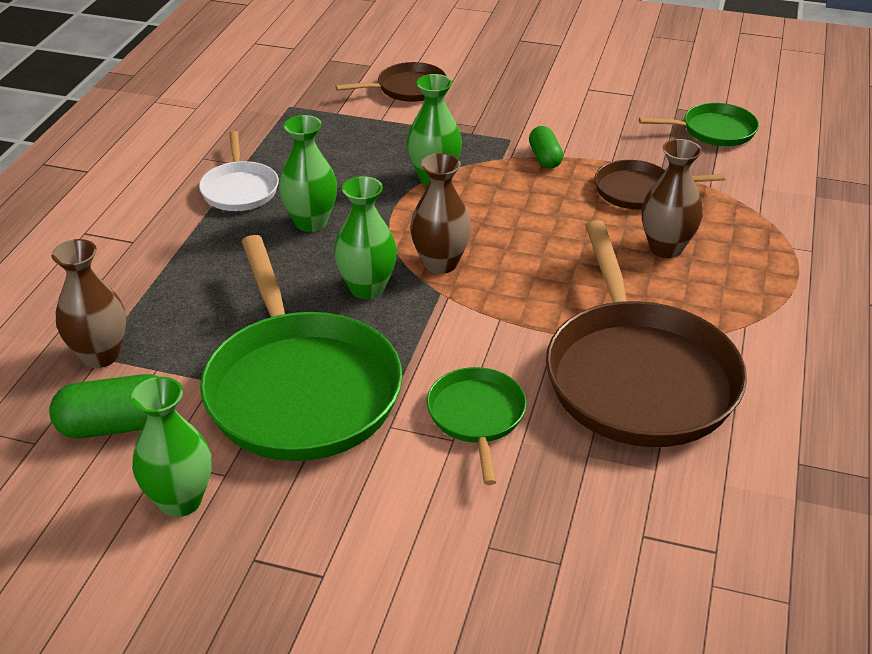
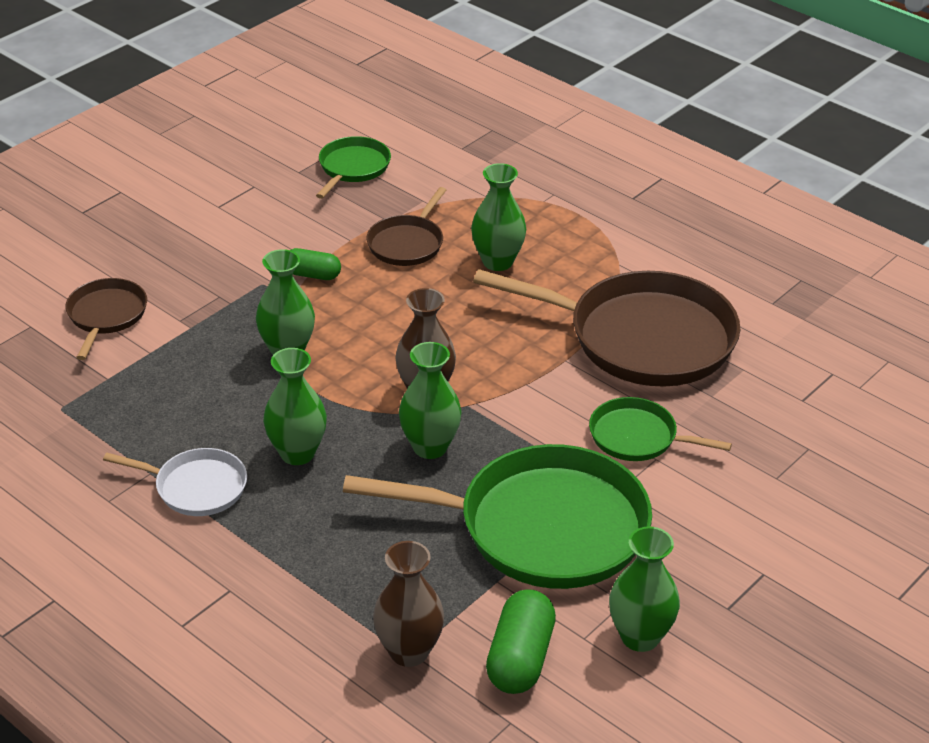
camera: 65 degrees left, 0 degrees up
(666, 248) = (497, 262): brown vase -> green vase

